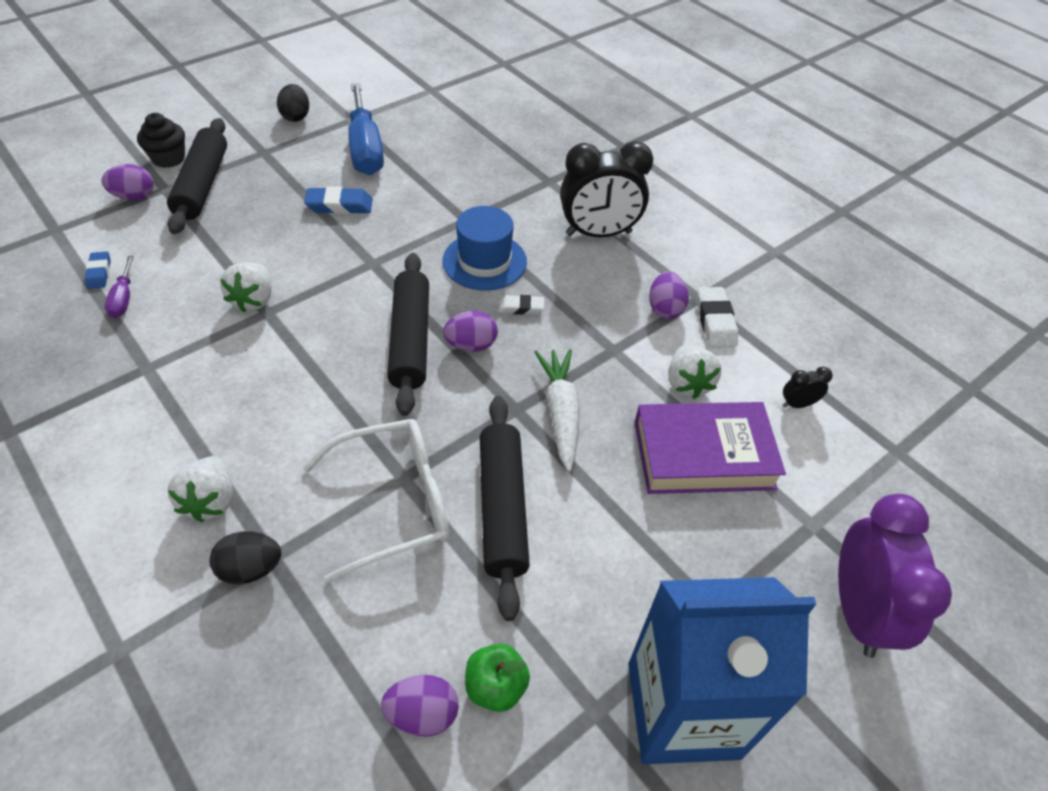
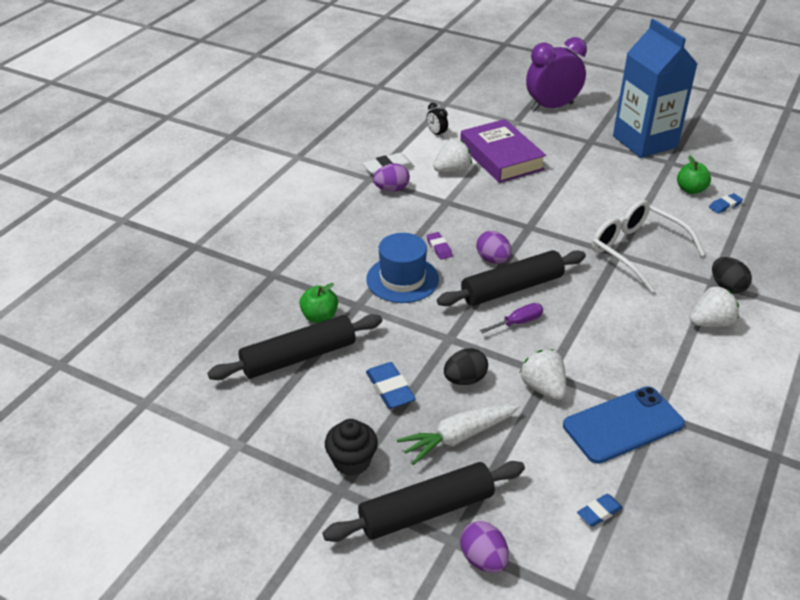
camera: 110 degrees left, 10 degrees down
(123, 299) = (611, 473): purple screwdriver -> purple screwdriver (518, 322)
(159, 334) = (623, 425): none -> blue phone
(168, 158) = (401, 571): black cupcake -> black cupcake (352, 461)
(253, 300) = (543, 388): white strawberry -> white strawberry turned 105 degrees counterclockwise
(296, 116) = (256, 496): black egg -> black egg (465, 379)
(365, 149) = (289, 409): blue screwdriver -> none
(422, 714) = (725, 206): purple egg -> blue eraser
(466, 192) = (319, 317): none -> green apple
(502, 508) = (600, 213): black rolling pin -> black rolling pin (298, 357)
(521, 308) = (439, 248): white eraser -> purple eraser
(560, 413) = (516, 209): white carrot -> white carrot (459, 437)
(598, 234) = (329, 233): black clock -> none

